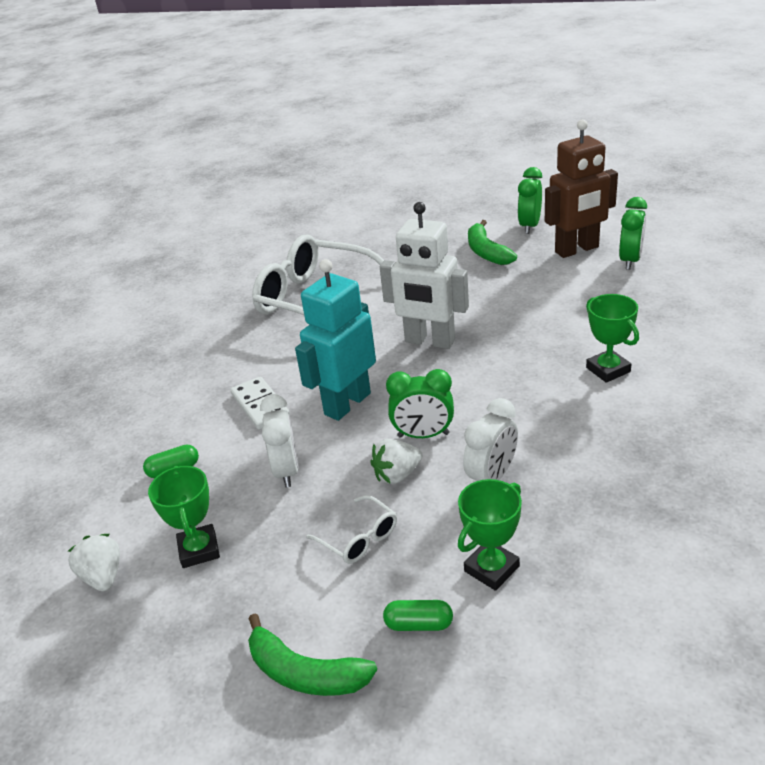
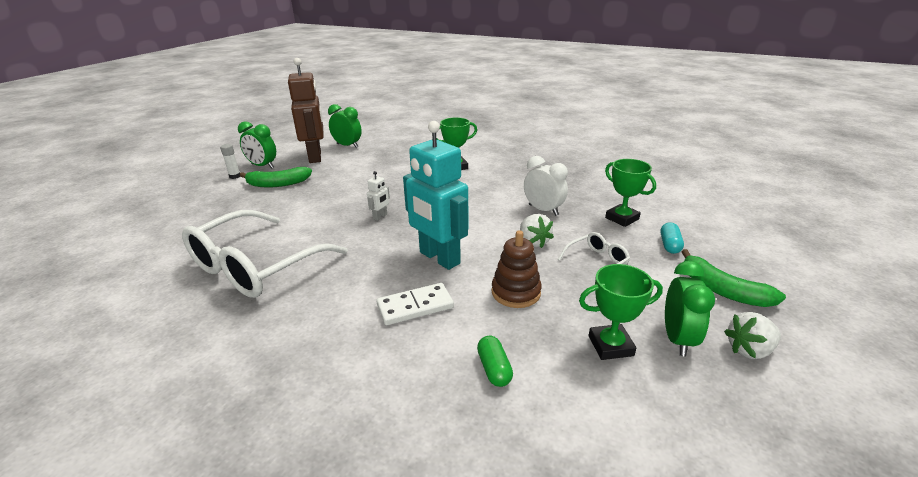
camera: 85 degrees left, 5 degrees down
(103, 576) = (651, 419): white strawberry -> white strawberry (749, 350)
(287, 471) = (516, 292): white clock -> brown stacking toy
(305, 673) = (722, 290): green banana -> green banana turned 105 degrees clockwise
(419, 624) = (669, 245): green capsule -> turquoise capsule
(423, 435) = (493, 229): green clock -> green clock (677, 339)
(429, 341) = (380, 216): white robot -> white robot, size x0.41
(494, 221) = (235, 176): none -> white glue stick

